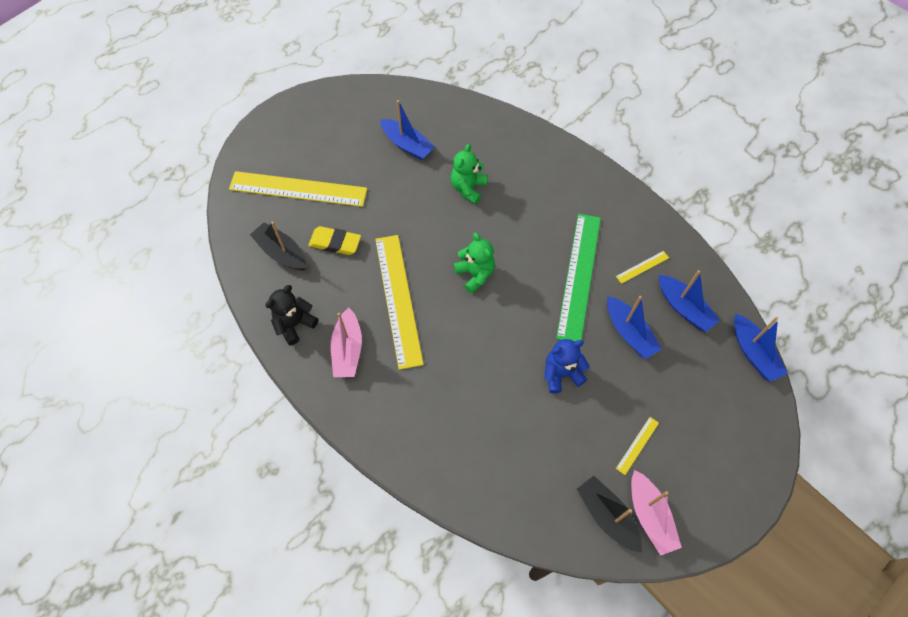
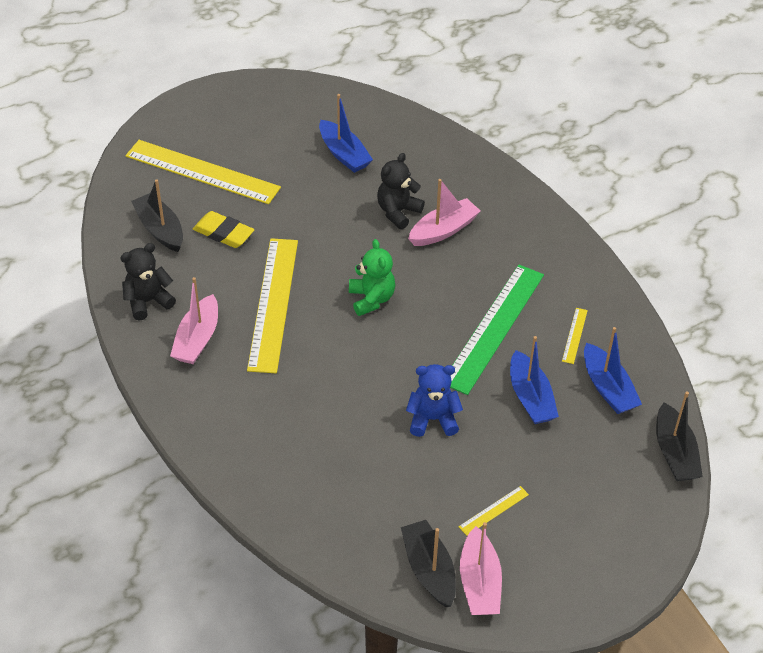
camera: 15 degrees right, 15 degrees down
(468, 188) = (398, 212): green teddy bear -> black teddy bear
(509, 196) = (443, 230): none -> pink boat
(642, 267) = (574, 335): yellow ruler -> yellow ruler turned 60 degrees counterclockwise
(753, 353) = (674, 452): blue boat -> black boat

